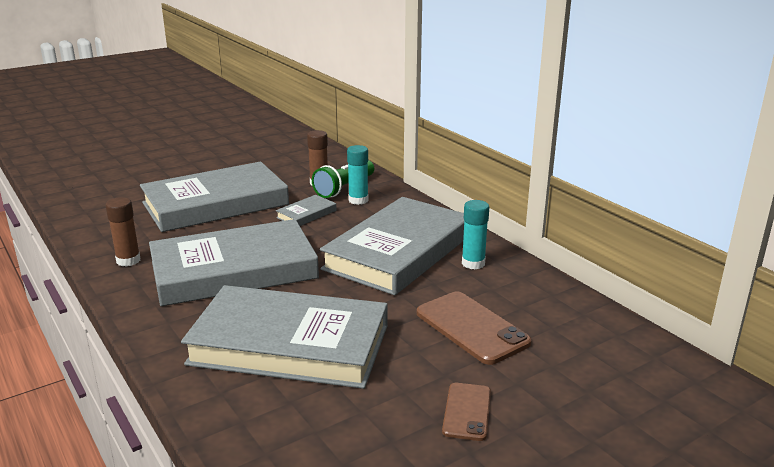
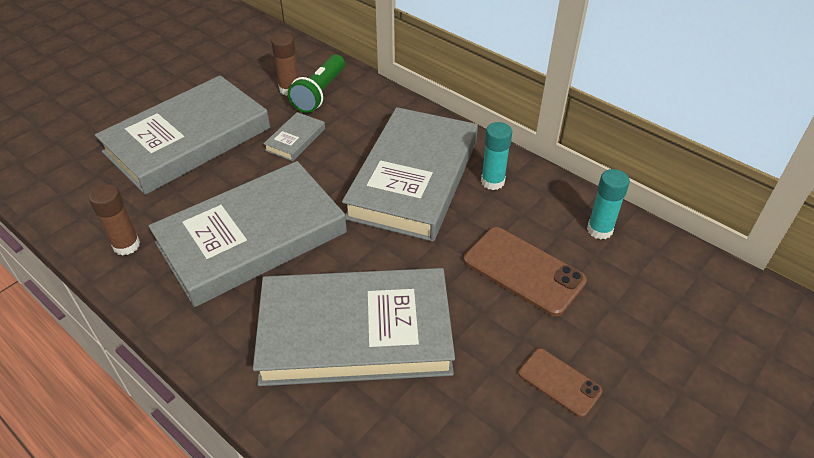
camera: 15 degrees left, 20 degrees up
(358, 200) = (342, 109): turquoise glue stick -> turquoise glue stick (599, 230)
(467, 411) = (559, 382): brown phone -> brown phone turned 45 degrees counterclockwise

